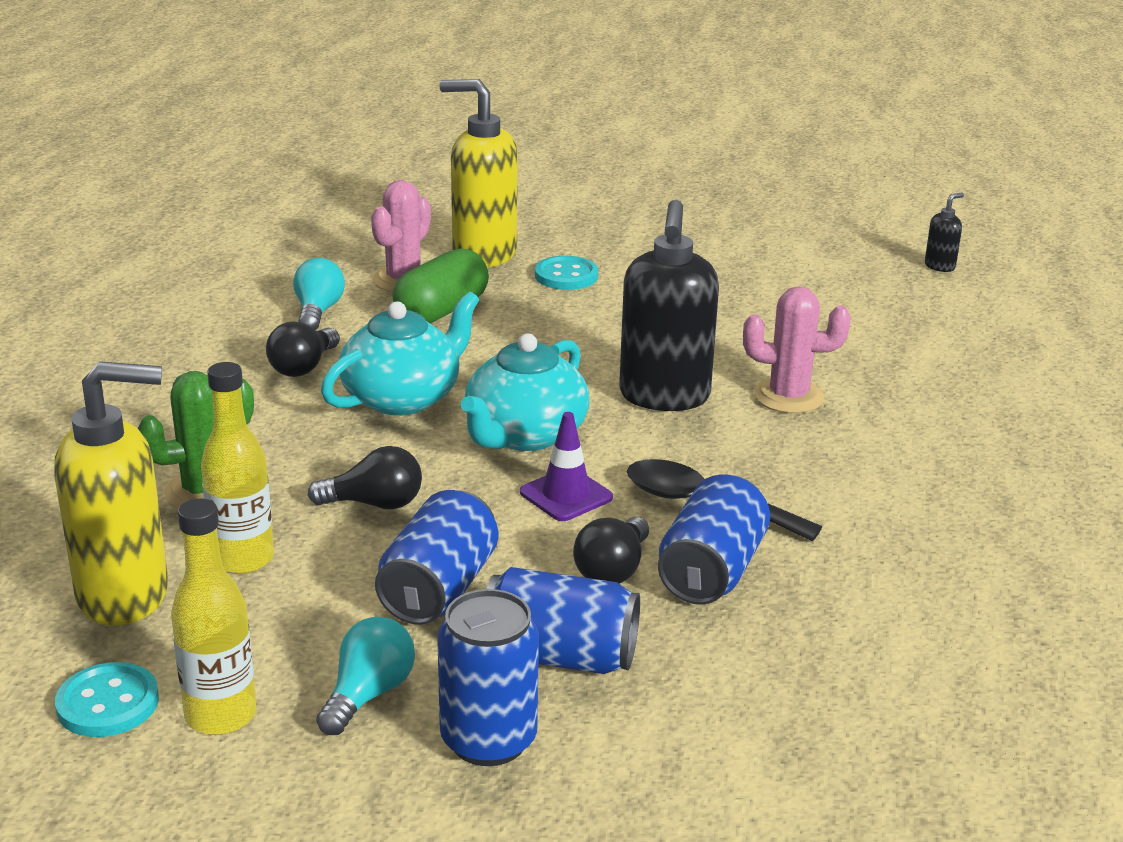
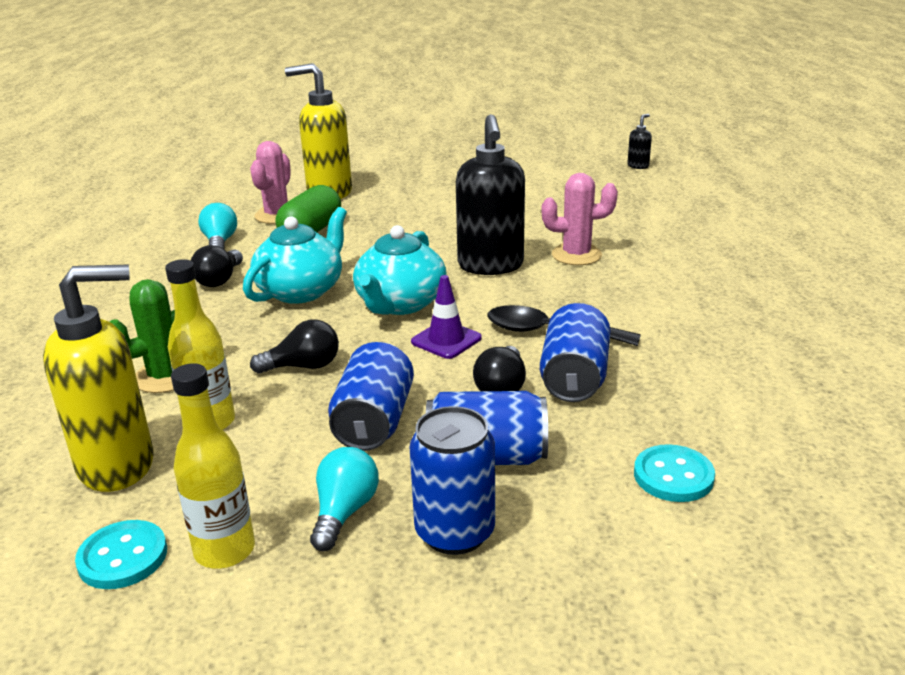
camera: 10 degrees left, 0 degrees up
(566, 276) = (392, 199): turquoise button -> turquoise button (673, 476)

